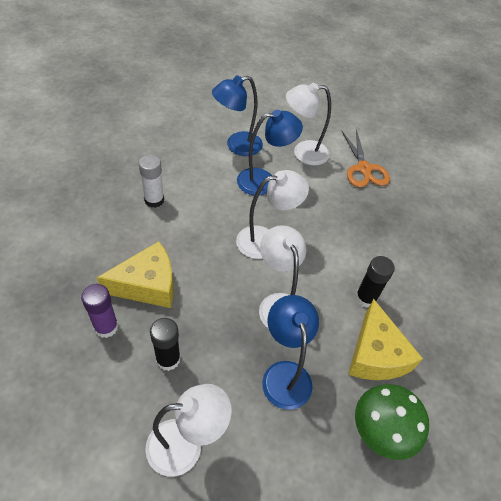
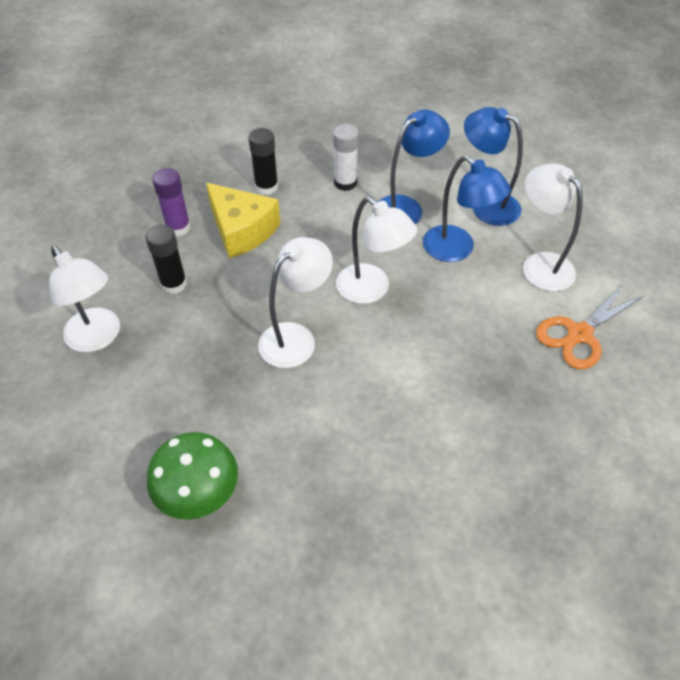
camera: 65 degrees right, 0 degrees up
(284, 373) = (215, 379): blue lamp -> blue lamp (406, 207)
(365, 298) = (366, 415): black glue stick -> black glue stick (266, 187)
(375, 355) = (294, 455): yellow cheese -> none

